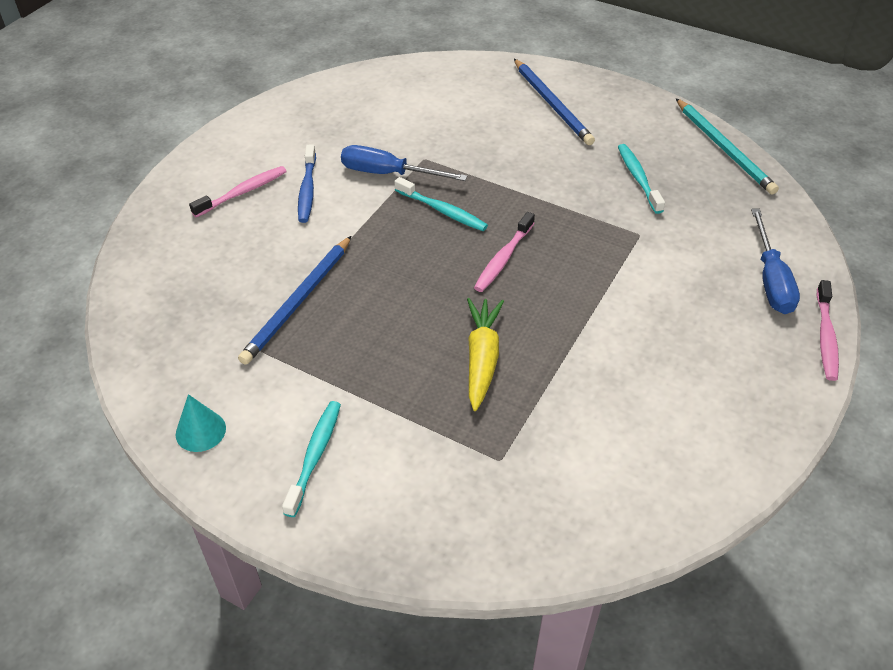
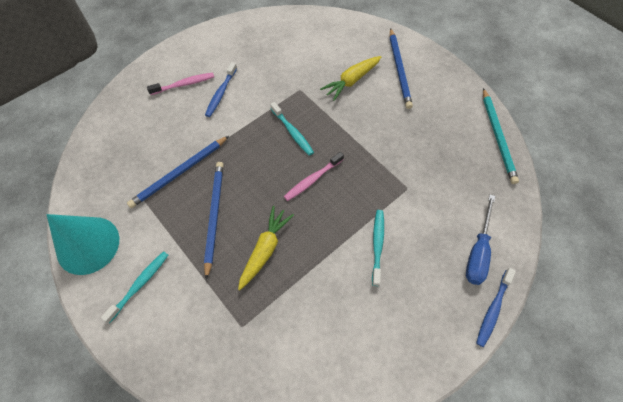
camera: 20 degrees right, 15 degrees up
(200, 431) = (88, 245): turquoise cone -> turquoise cone, size x2.08
(383, 340) = (214, 216): none -> blue pencil
(388, 174) = (273, 95): blue screwdriver -> none
(493, 132) = (351, 81): none -> yellow carrot
(638, 178) = (428, 144): turquoise toothbrush -> turquoise toothbrush (377, 245)
(825, 337) = (493, 309): pink toothbrush -> blue toothbrush

